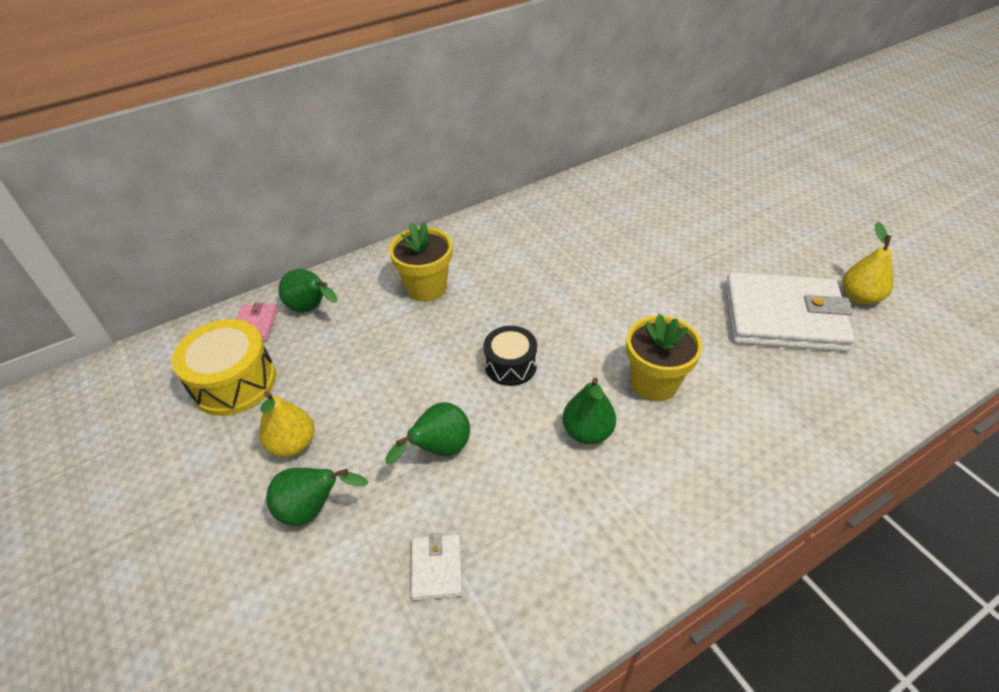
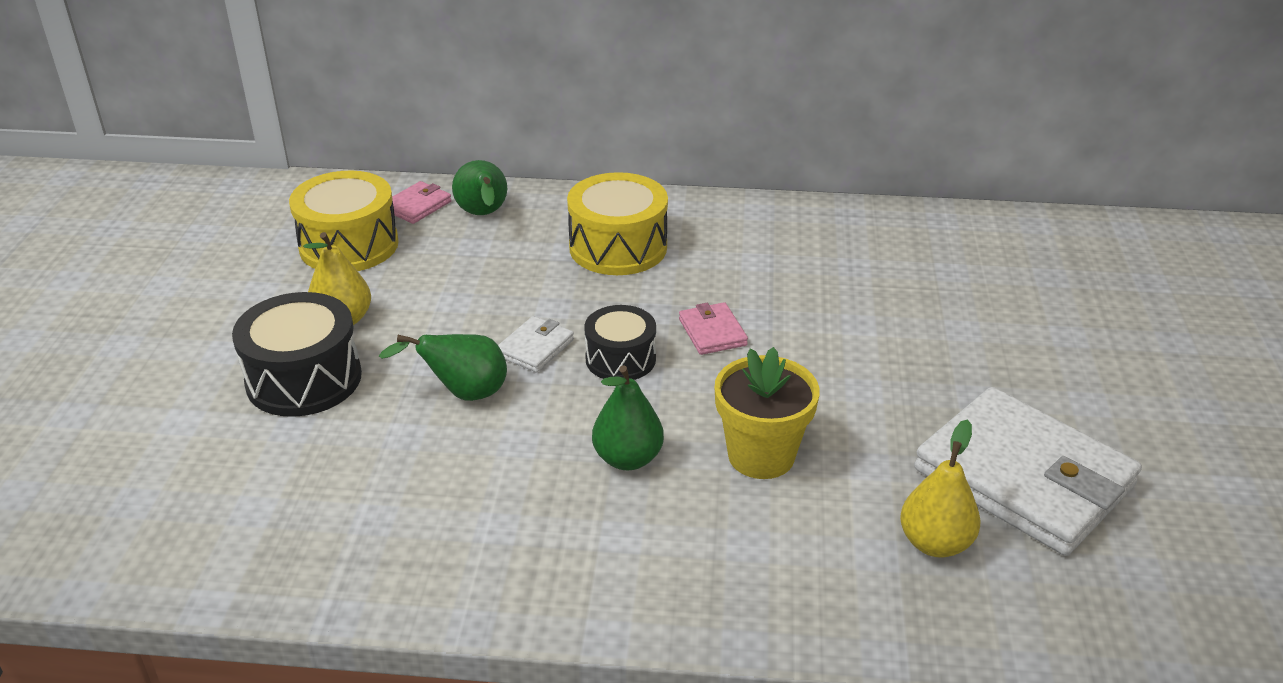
camera: 35 degrees right, 10 degrees down
(313, 509) = (304, 379): green pear -> black drum
(426, 288) = (618, 247): yellow flower pot -> yellow drum
(437, 568) = (352, 483): white wallet -> white wallet (535, 348)
(543, 317) = (712, 332): none -> pink wallet
(859, 297) = (1175, 513): yellow pear -> yellow pear (935, 543)

